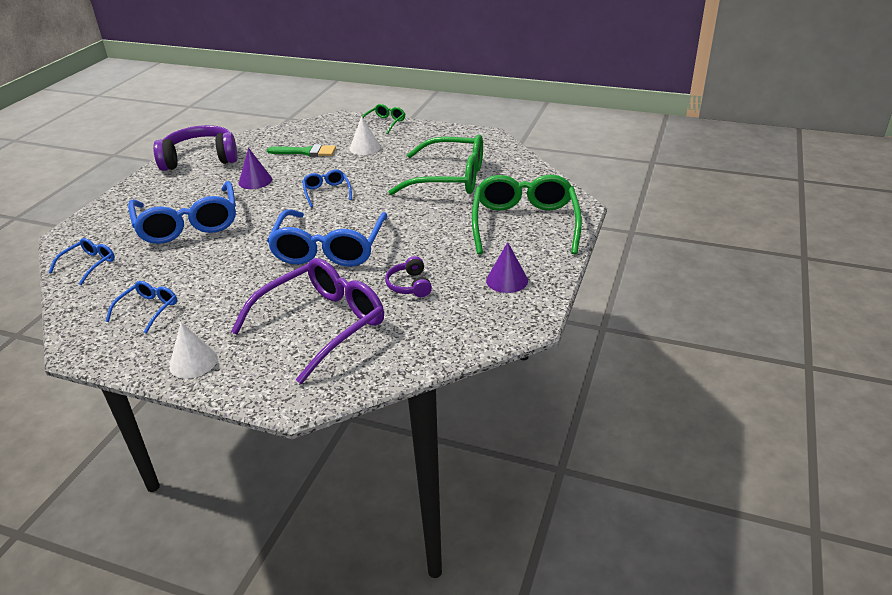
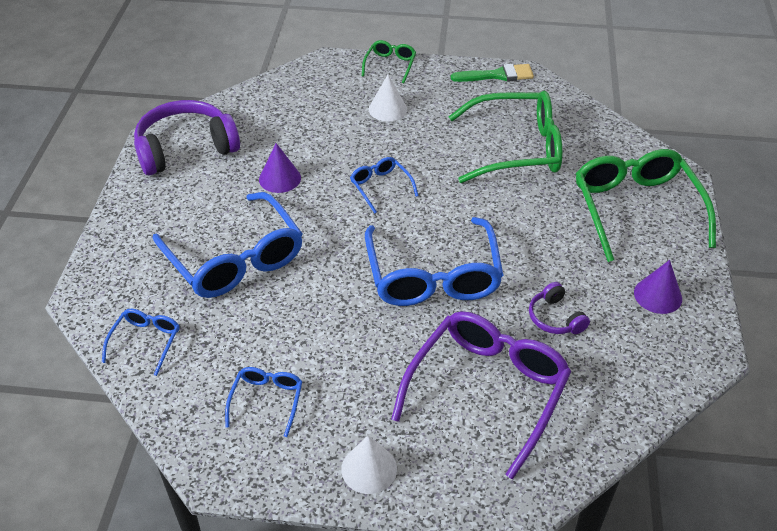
camera: 15 degrees left, 10 degrees up
(306, 152) = (317, 123): green brush -> green brush (497, 75)

